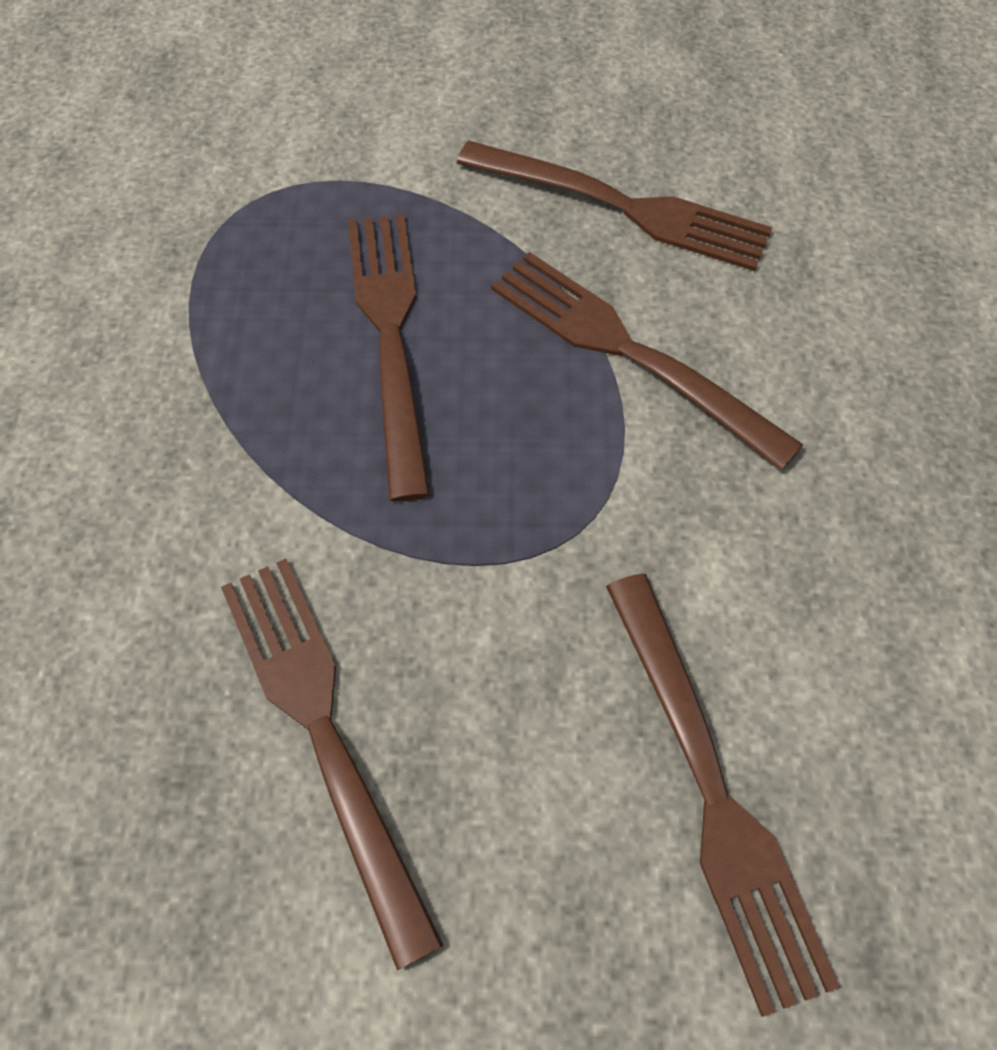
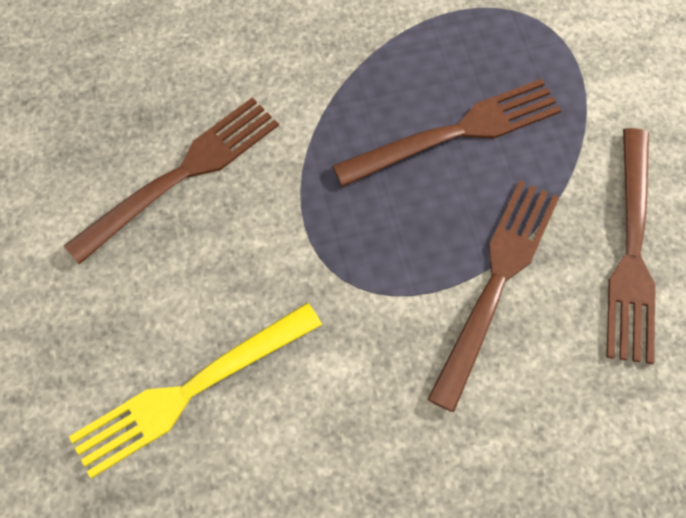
camera: 75 degrees right, 5 degrees up
(713, 793) = (189, 391): brown fork -> yellow fork

